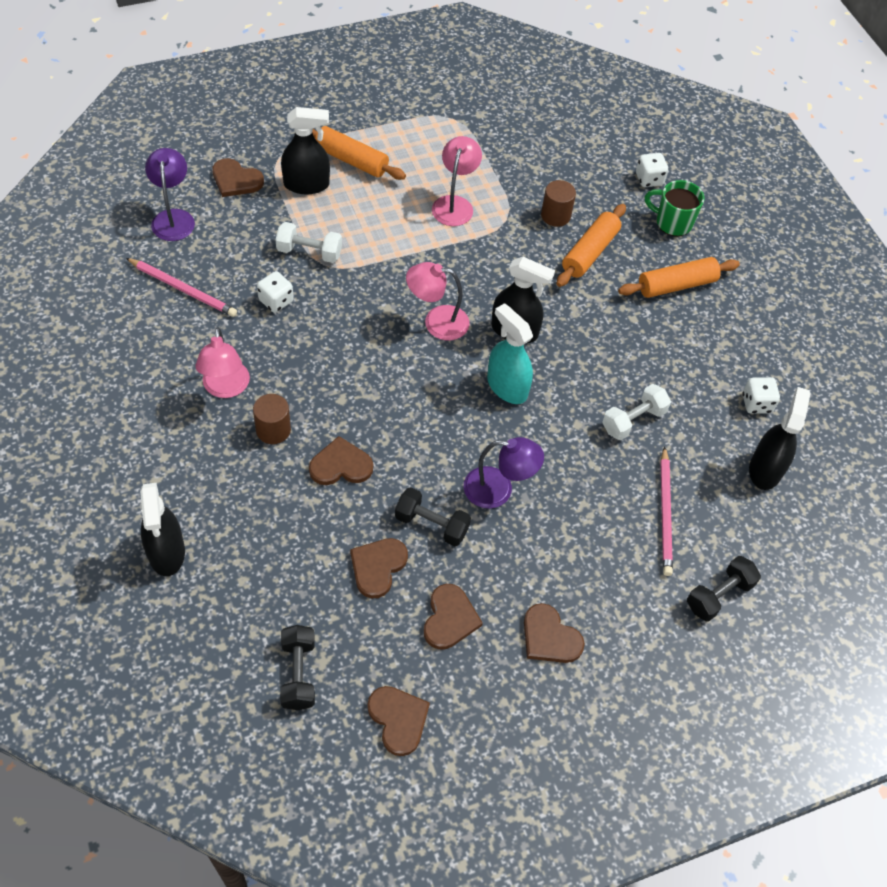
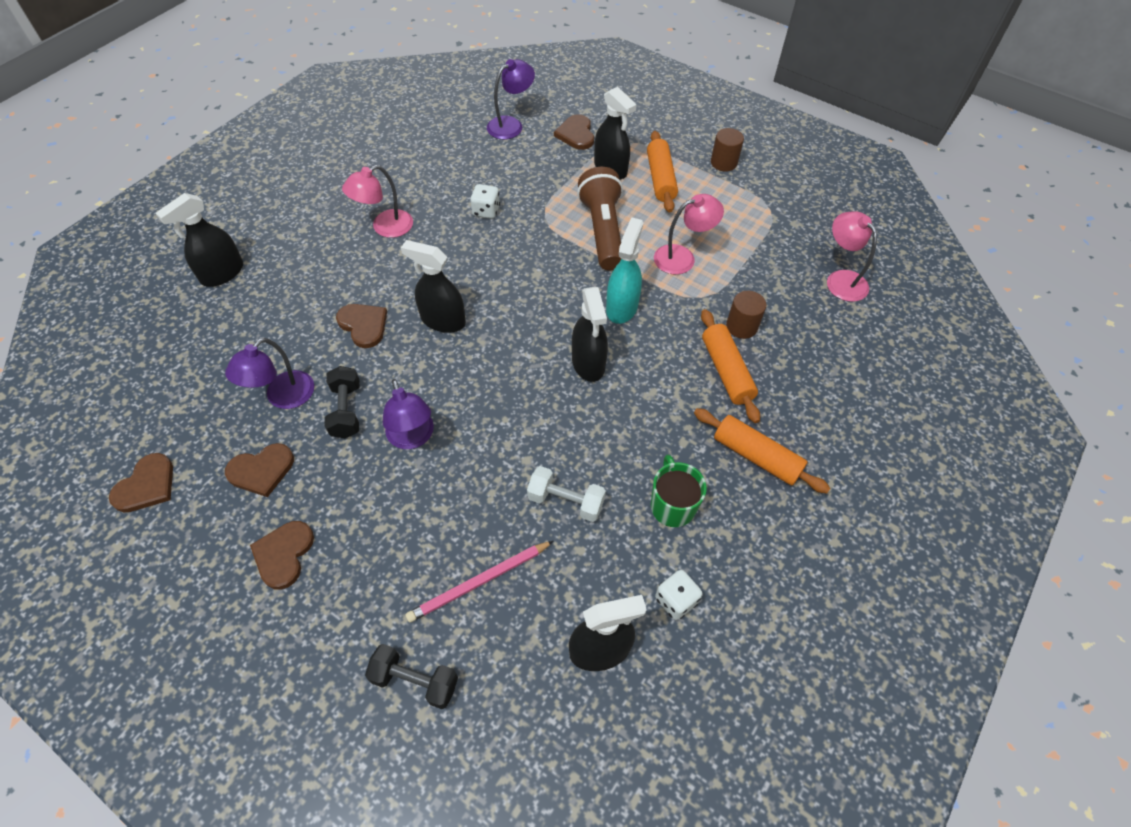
camera: 60 degrees right, 0 degrees up
(183, 289) = (453, 162): pink pencil -> none
(273, 430) = (367, 271): brown cylinder -> brown cylinder (723, 163)
(298, 674) = (158, 400): black dumbbell -> none
(309, 252) = (548, 204): white dumbbell -> none
(377, 567) = (283, 397): brown heart -> purple lamp
(378, 235) = (602, 231): none -> brown flashlight
(385, 403) = (443, 320): none -> black spray bottle
(437, 322) = (551, 309): pink lamp -> pink lamp (841, 279)
(507, 386) = (524, 388): turquoise spray bottle -> turquoise spray bottle (622, 307)
(590, 252) = (726, 371): orange rolling pin -> orange rolling pin turned 75 degrees clockwise
(649, 179) = (859, 371): white dice -> none
(672, 222) = (828, 415): green mug -> green mug (672, 505)

